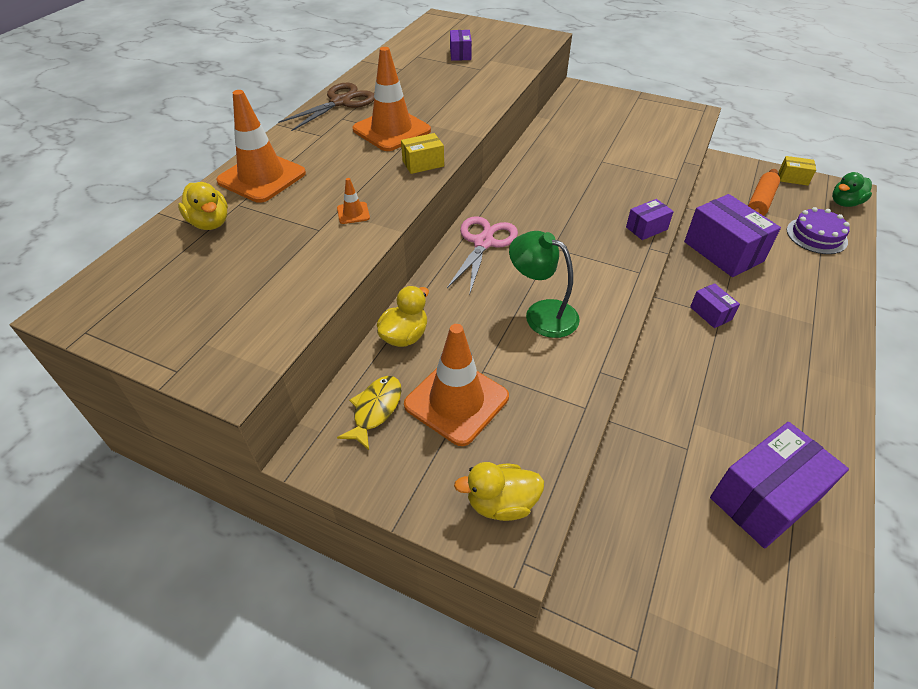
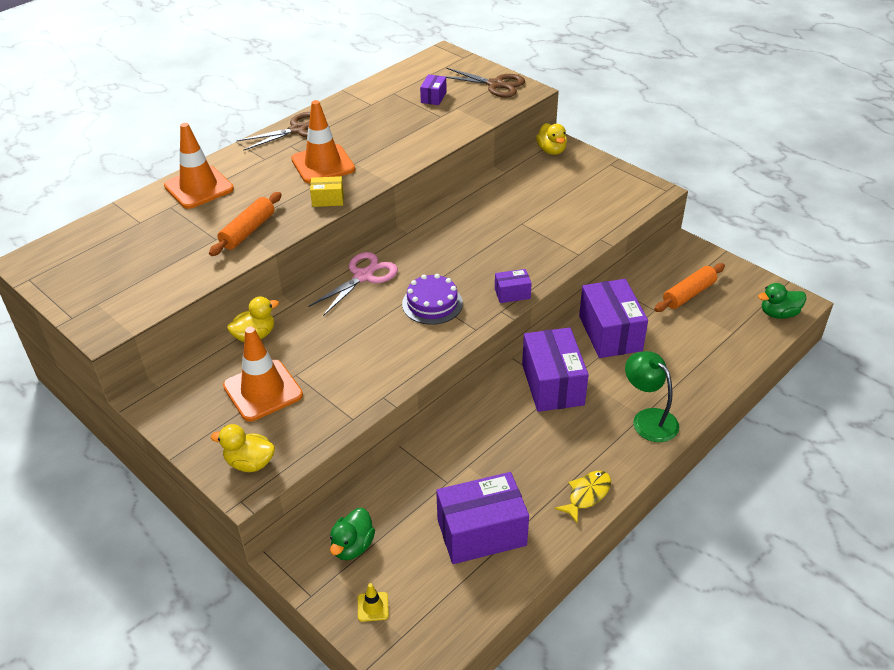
camera: 20 degrees right, 5 degrees down
(210, 223) = (143, 217): yellow duck -> yellow duck (551, 150)
(353, 213) = (248, 231): orange traffic cone -> orange rolling pin
(375, 409) = (203, 382): yellow fish -> yellow fish (587, 495)
(511, 36) = (496, 85): none -> brown scissors
(541, 313) = (370, 343): green lamp -> green lamp (648, 419)
(641, 563) = (352, 546): none -> green duck
(710, 313) = (552, 384): purple box -> purple box, size x2.08
(718, 639) = (373, 607): none -> yellow traffic cone
(793, 178) = (745, 277): yellow box -> none
(816, 236) = (718, 339): purple cake -> purple cake (432, 303)

